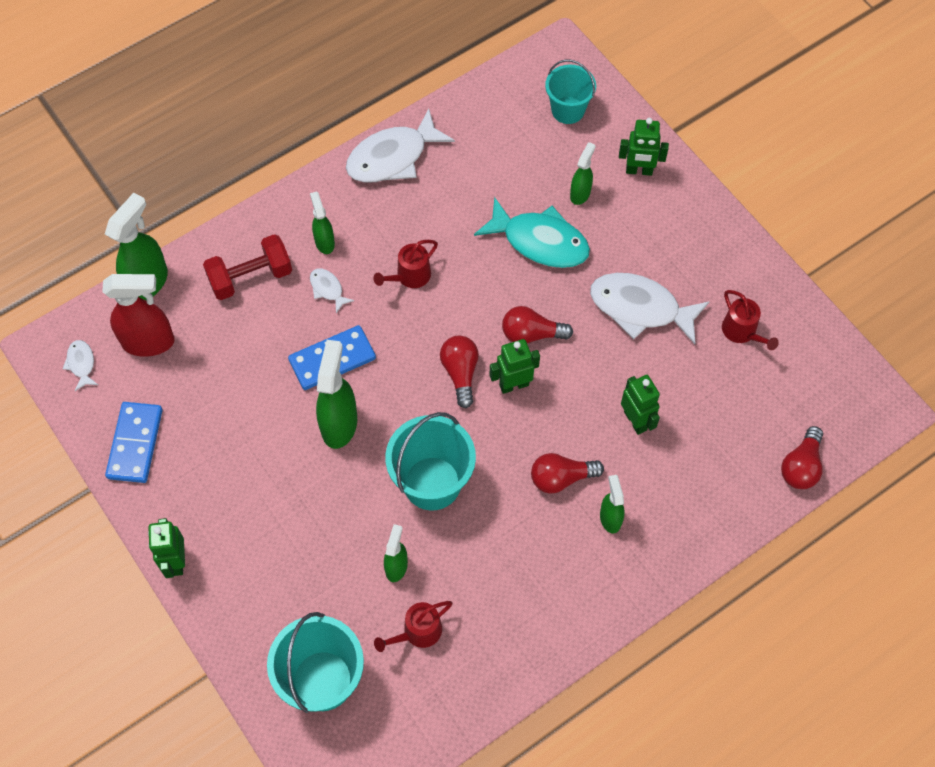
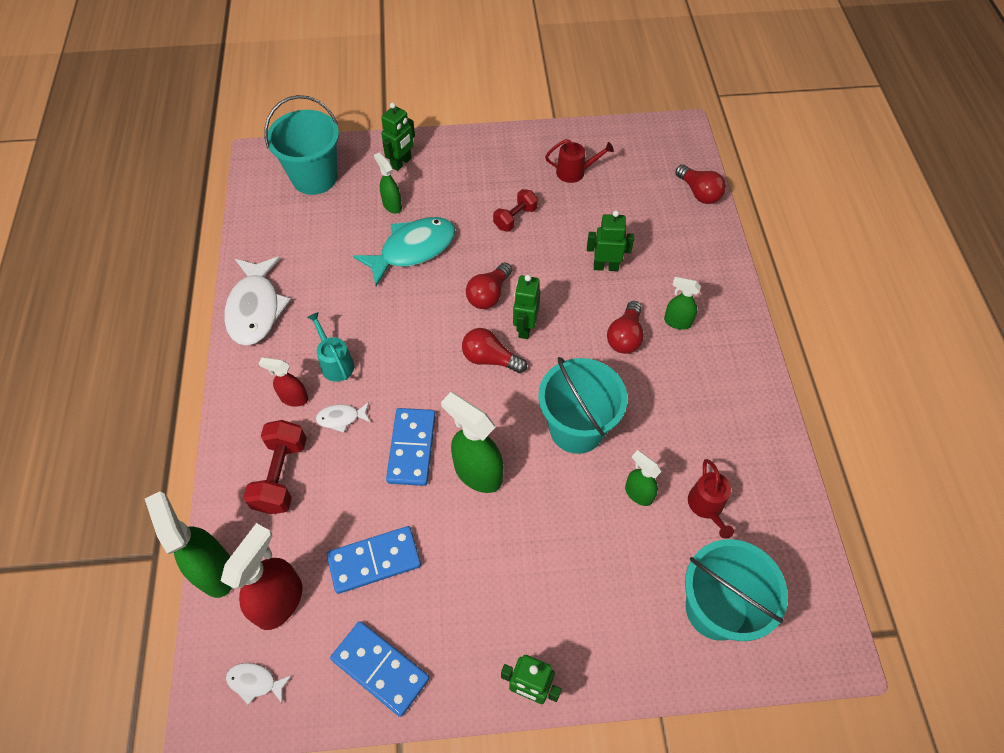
camera: 60 degrees left, 5 degrees down
(217, 389) = (374, 561): none -> blue domino
(324, 242) = (294, 398): green spray bottle -> red spray bottle
(378, 252) = (335, 363): none -> turquoise watering can
(410, 276) = (376, 351): red watering can -> none
(568, 110) = (314, 177): turquoise bucket -> turquoise bucket, size x1.53
(640, 308) = (515, 218): white fish -> red dumbbell

